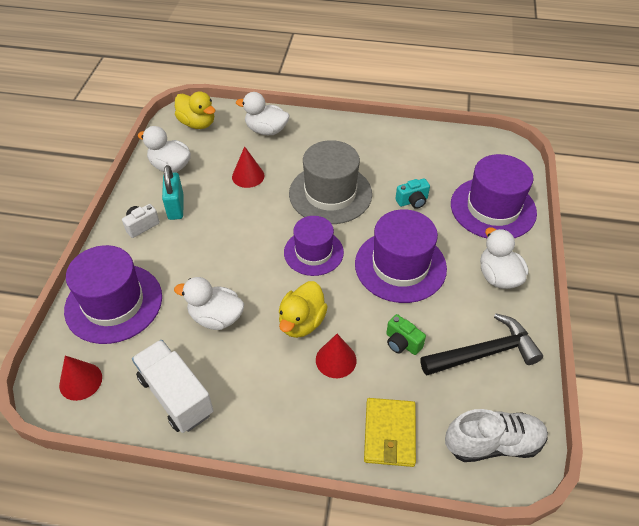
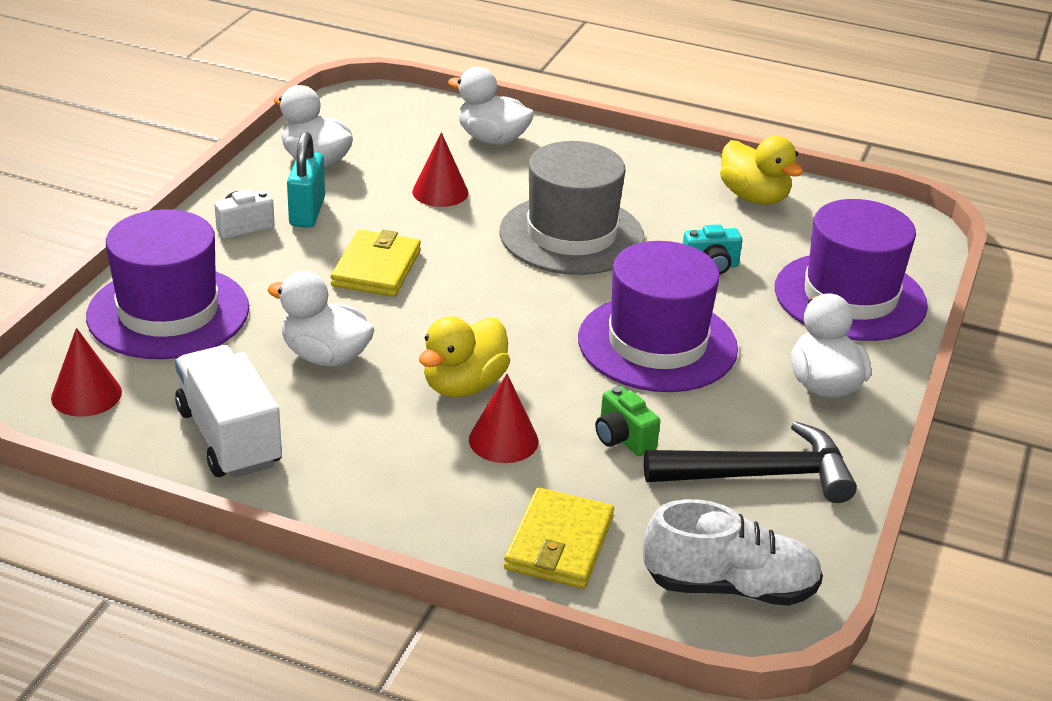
camera: 10 degrees right, 15 degrees down
(197, 123) = (379, 114): yellow duck -> yellow duck (754, 197)
(227, 242) = (376, 268): none -> yellow wallet
(313, 252) = (515, 303): purple hat -> none

